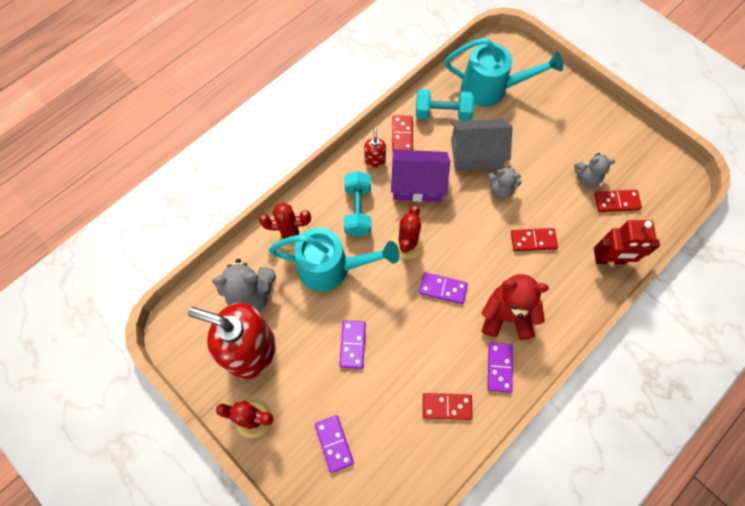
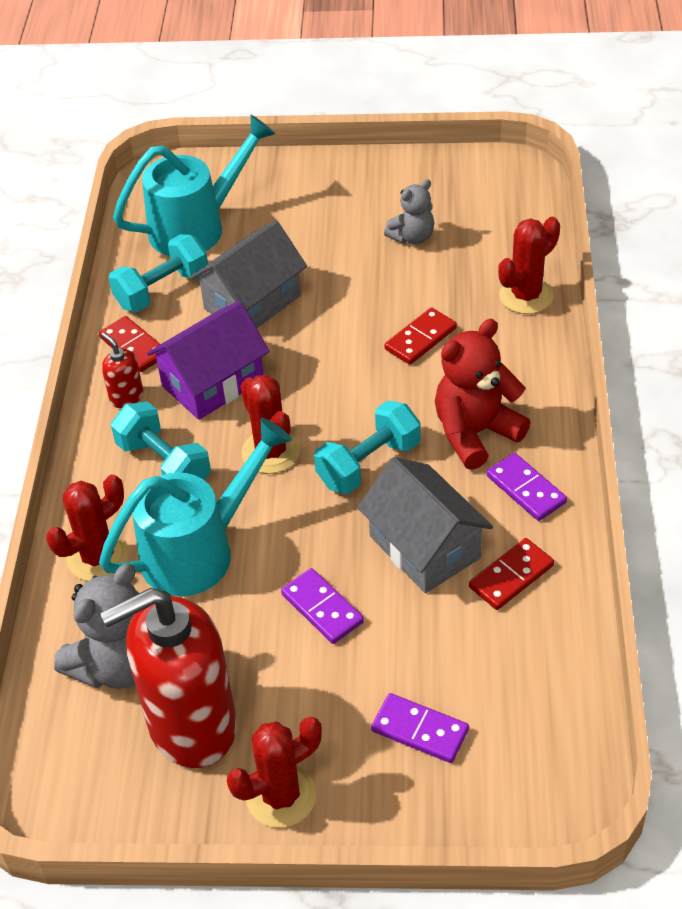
camera: 40 degrees left, 20 degrees down
(424, 355) = (424, 547): none -> grey house
(443, 288) = (368, 464): purple domino -> turquoise dumbbell
(500, 190) = (324, 317): grey teddy bear -> none
(609, 259) = (526, 296): red robot -> red cactus
(616, 202) = (471, 237): red domino -> none

